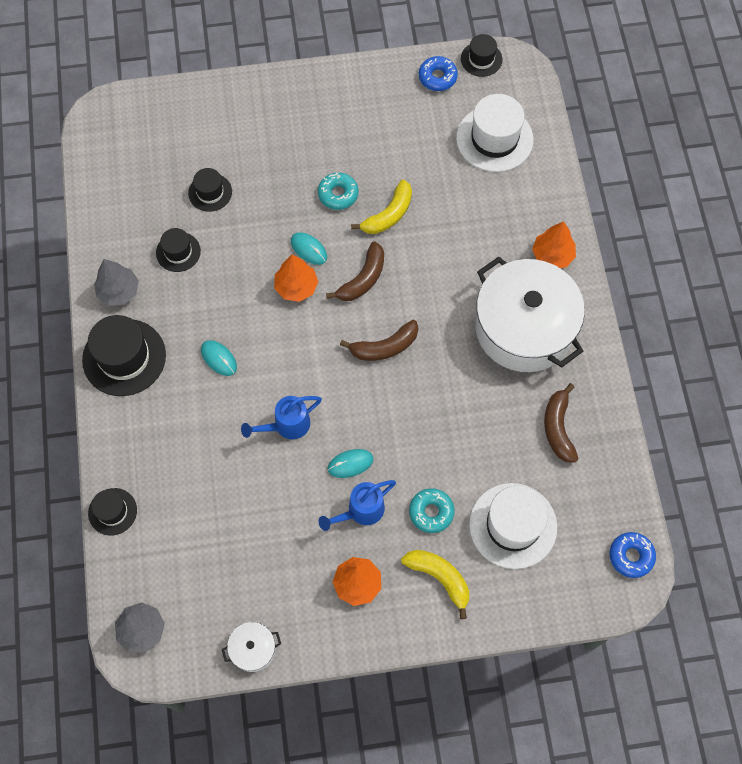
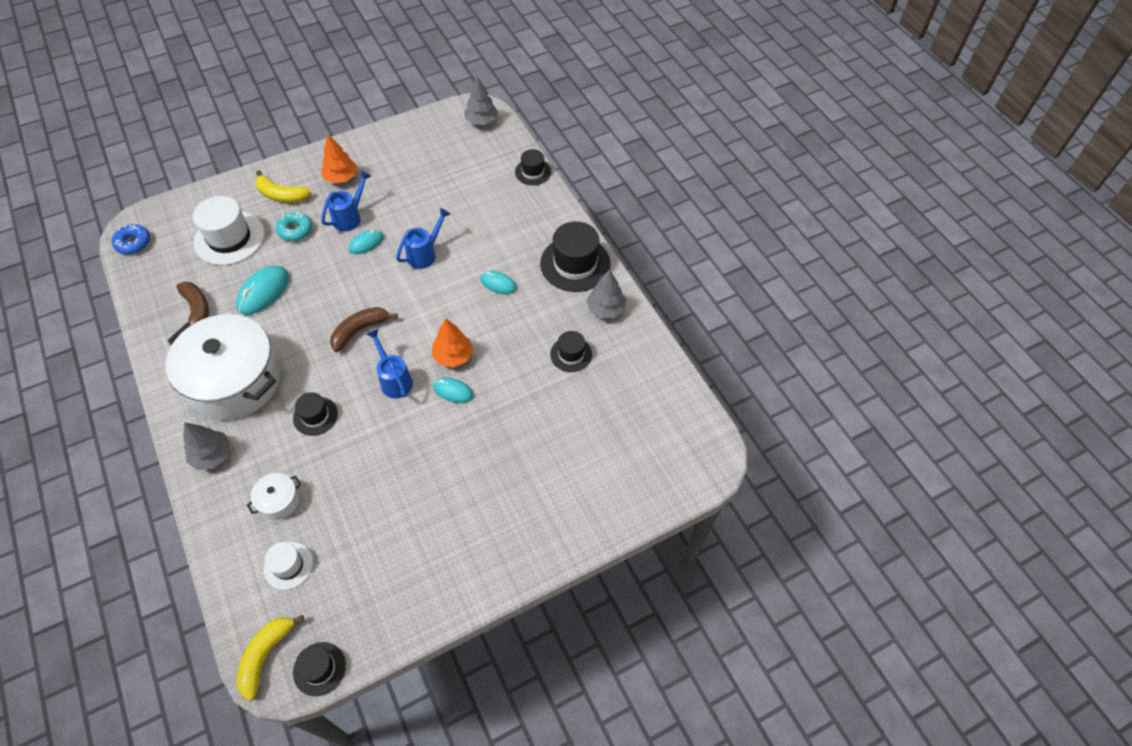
camera: 160 degrees right, 10 degrees down
(210, 192) = (567, 415): black hat -> black hat (315, 416)
(253, 649) = (403, 129): white pot -> white pot (279, 501)
(338, 194) = (442, 451): turquoise donut -> none
(363, 279) = (394, 380): brown banana -> blue watering can
(388, 214) = (385, 446): yellow banana -> yellow banana (266, 655)
(437, 77) = (368, 624): blue donut -> none
(481, 431) = (263, 292): none -> turquoise mouse
(494, 139) = (288, 565): white hat -> white hat, size x0.56
(552, 255) = (212, 455): orange tree -> grey tree

